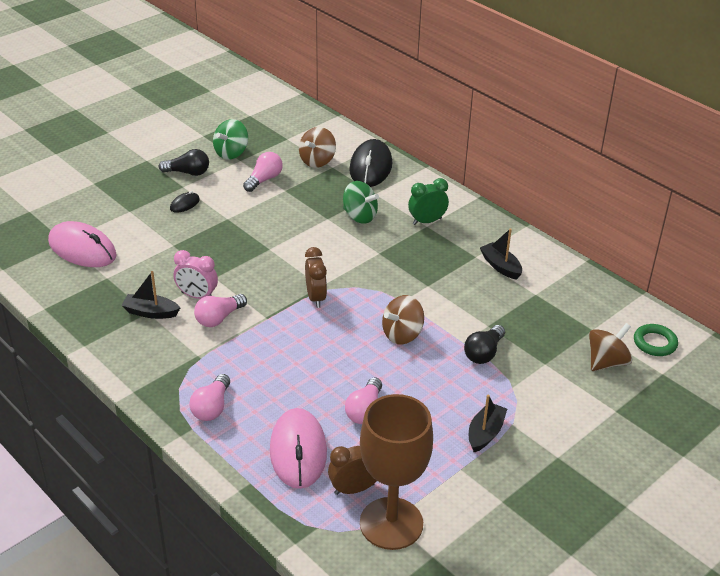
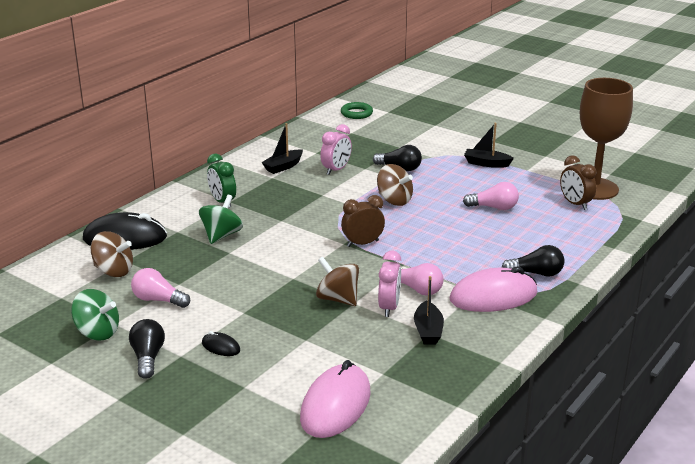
camera: 100 degrees left, 10 degrees down
(212, 407) = (536, 273): pink light bulb -> black light bulb
(298, 451) = (556, 229): pink mouse -> pink mouse (493, 296)
(486, 303) = (336, 170): none -> pink clock
(606, 362) = (386, 127): brown spinning top -> brown spinning top (338, 299)

